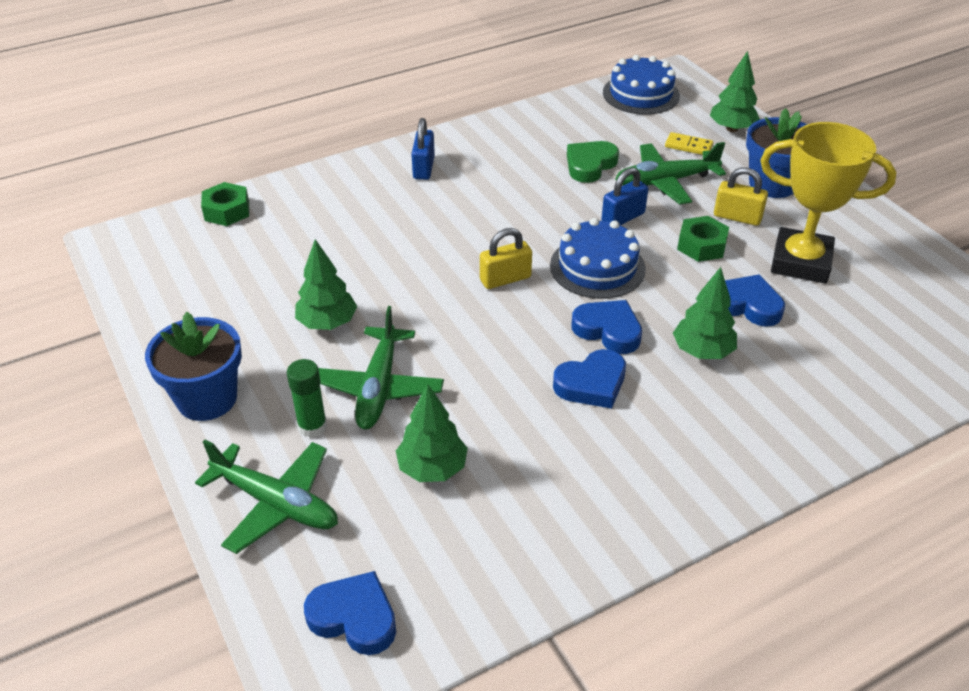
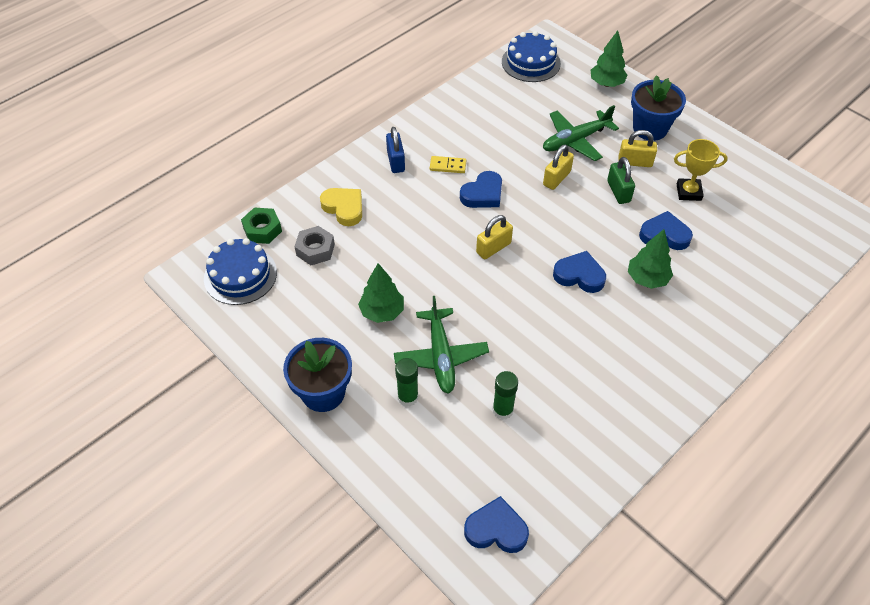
camera: 15 degrees left, 10 degrees up
(276, 503) = (409, 461): green plane -> none
(279, 242) = (315, 250): none -> grey nut
(336, 205) = (344, 208): none -> yellow heart
(432, 468) = (502, 410): green tree -> green glue stick
(590, 165) = (517, 136): green heart -> none
(591, 384) = (583, 321): blue heart -> blue heart (483, 194)
(597, 267) = (553, 224): blue cake -> blue cake (240, 275)
(623, 218) = (556, 178): blue padlock -> yellow padlock
(688, 146) = (581, 105): yellow domino -> yellow domino (448, 166)
(701, 245) = (618, 191): green nut -> green padlock
(800, 262) = (688, 192): yellow trophy -> yellow trophy, size x0.59

